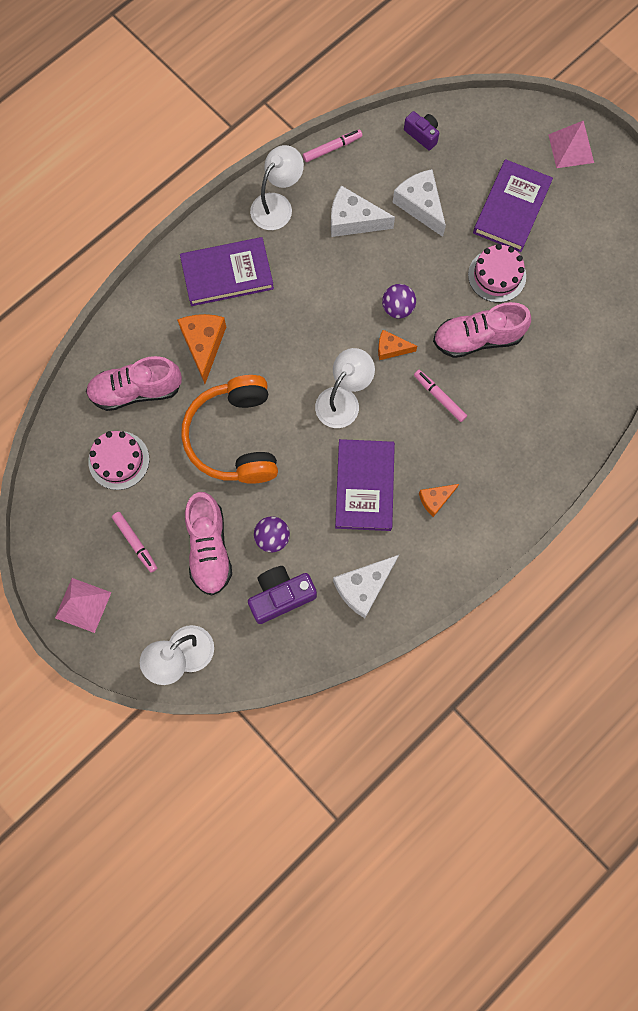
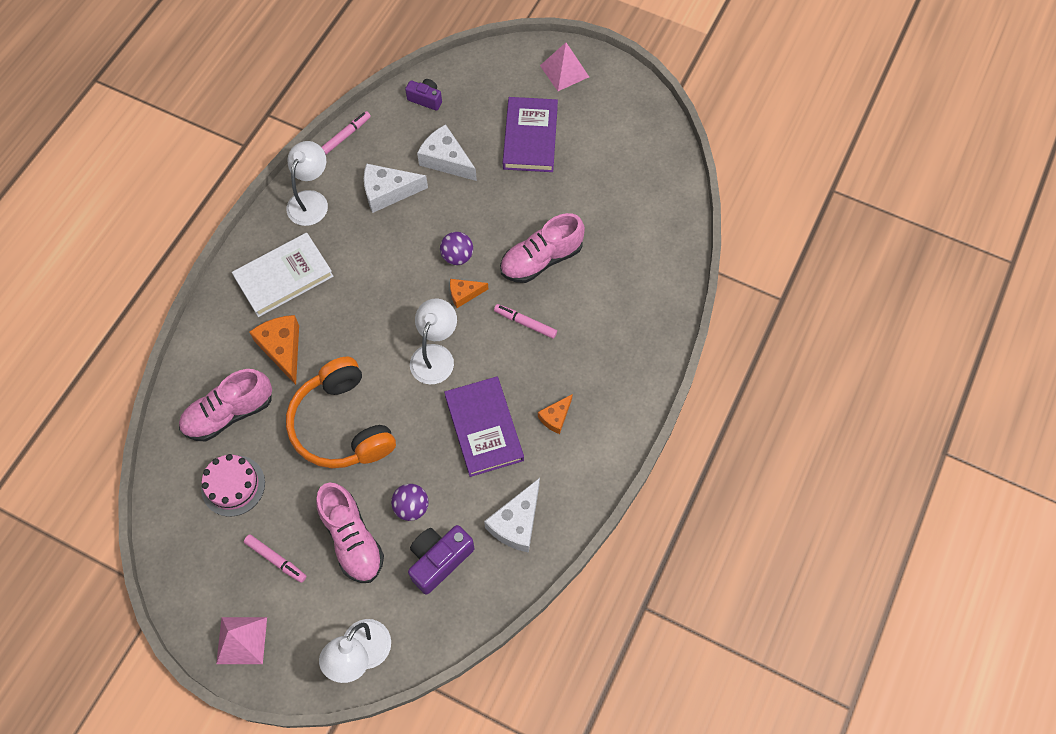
camera: 20 degrees left, 10 degrees down
(227, 274) = (284, 277): purple book -> white book
(497, 275) = (538, 199): pink cake -> none

